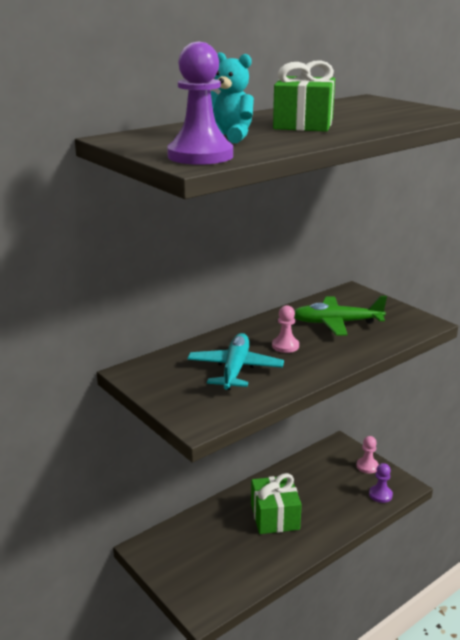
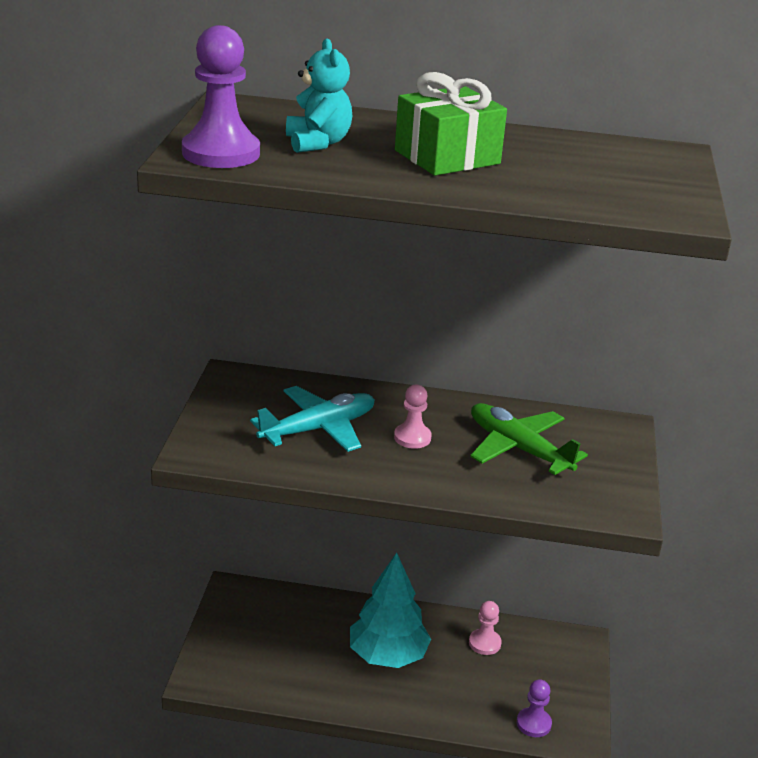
camera: 45 degrees right, 5 degrees up
(275, 516) = (387, 656): green gift -> turquoise tree
(367, 466) = (571, 686): pink pawn -> pink pawn (484, 643)

